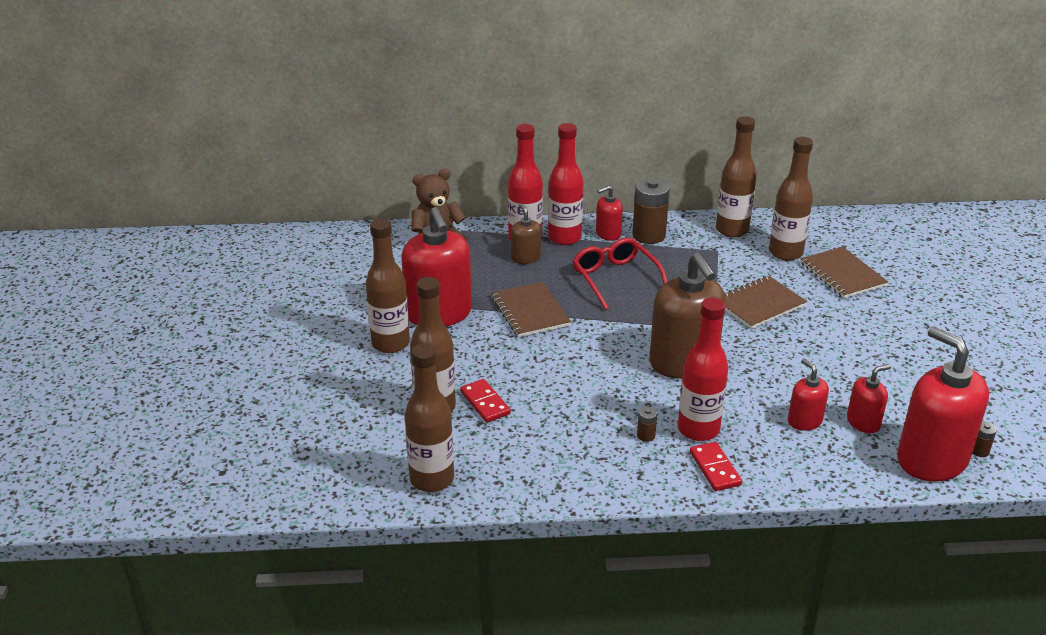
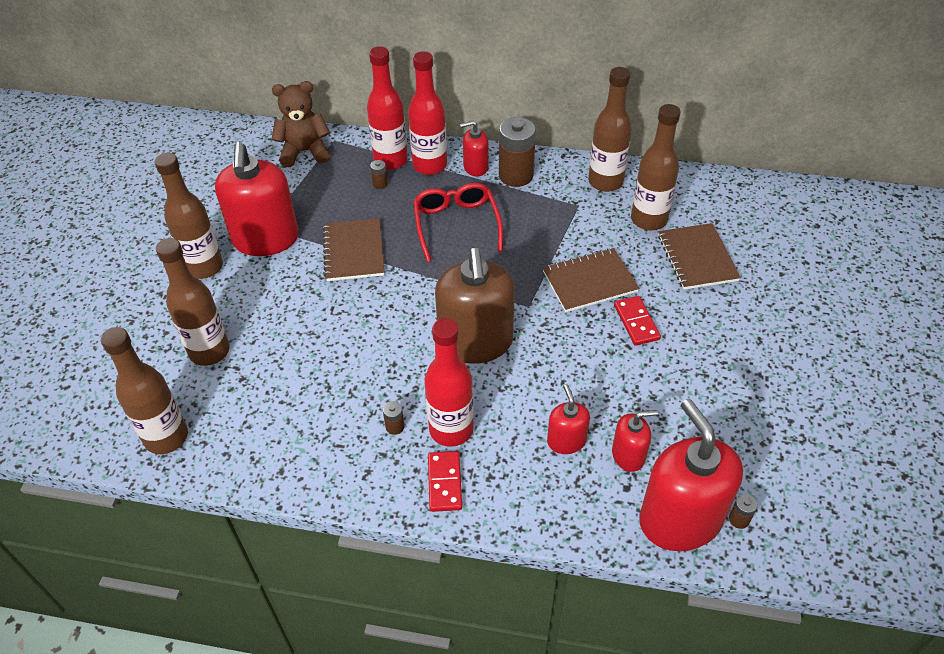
camera: 15 degrees right, 15 degrees up
(485, 403) = (258, 355): red domino -> red domino (636, 322)
(525, 258) = (380, 184): brown soap dispenser -> brown battery

